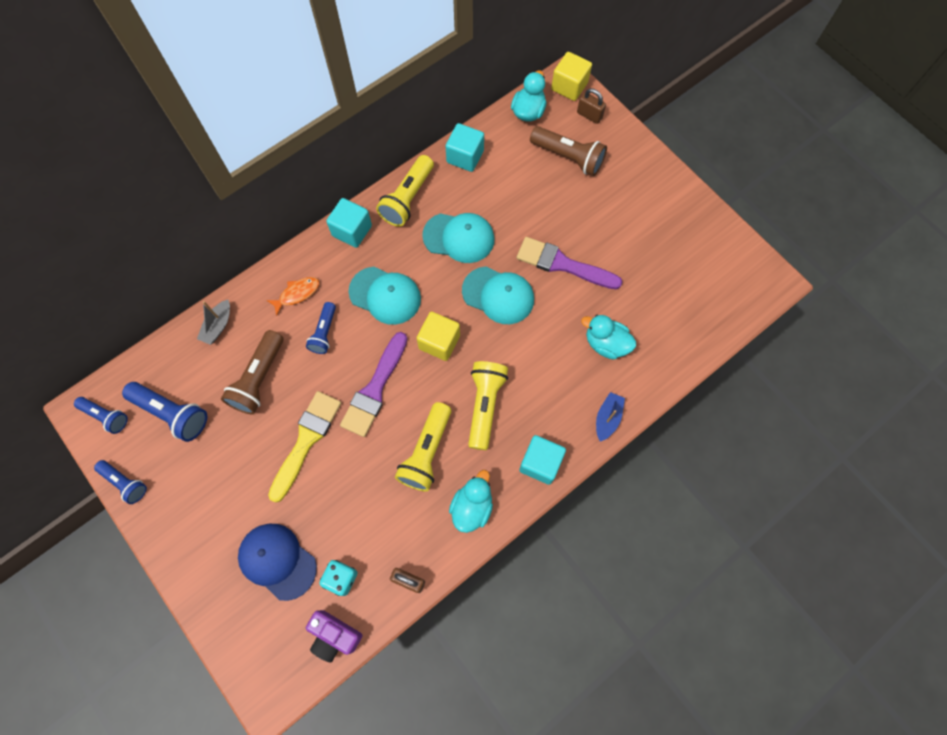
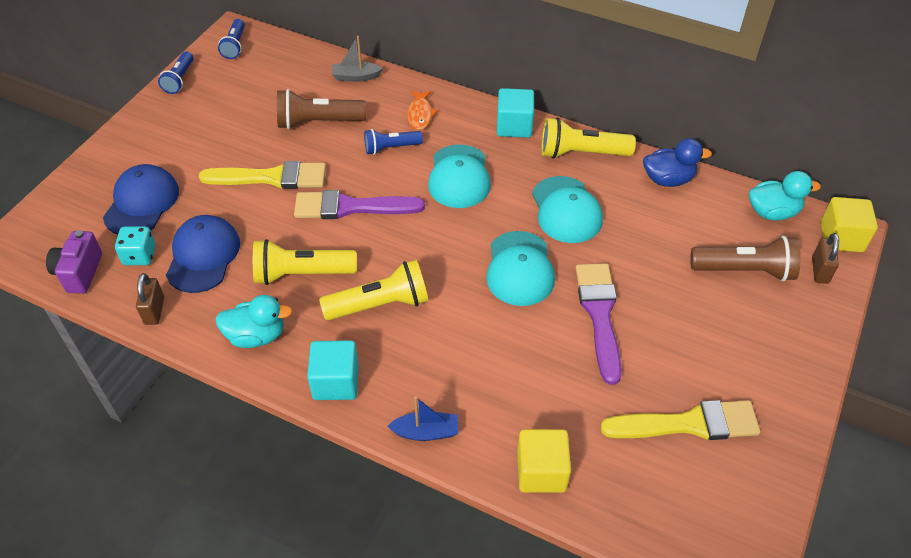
camera: 65 degrees right, 20 degrees down
(172, 413) = (256, 82): blue flashlight -> none
(297, 294) = (420, 114): orange fish -> orange fish turned 60 degrees clockwise
(368, 524) = (203, 256): none -> blue cap
(439, 342) = (432, 238): yellow cube -> yellow cube (541, 471)
(465, 156) = (668, 179): turquoise cube -> blue duck
(568, 157) = (744, 270): brown flashlight -> brown flashlight turned 90 degrees counterclockwise
(606, 344) = (523, 396): turquoise duck -> none
(668, 257) = (688, 424): none -> yellow brush

